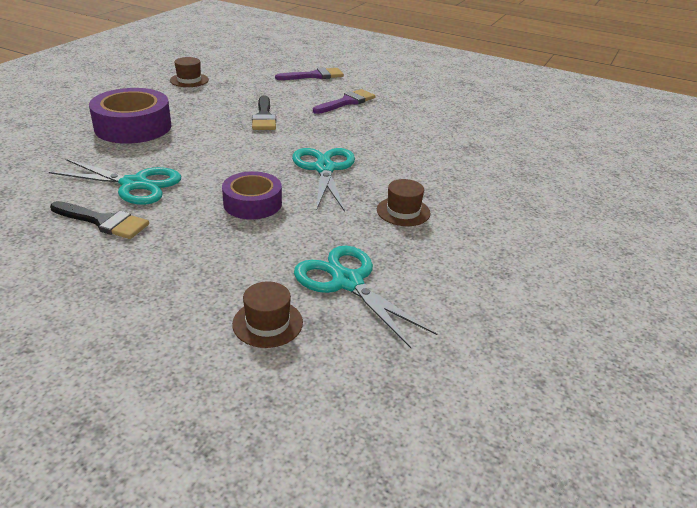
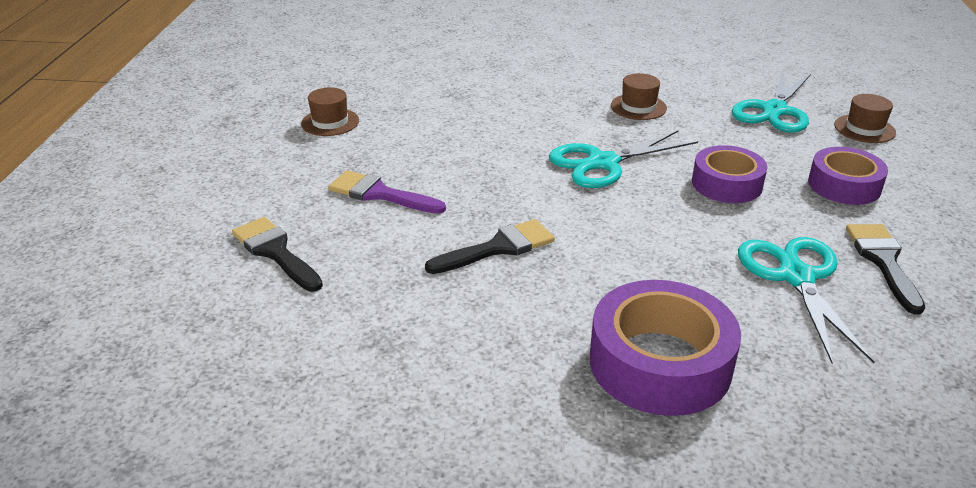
camera: 110 degrees left, 0 degrees up
(189, 80) = (399, 397): brown hat -> brown hat (330, 122)
(196, 254) = (844, 185): none -> purple tape
(314, 76) = (275, 252): purple brush -> black brush

